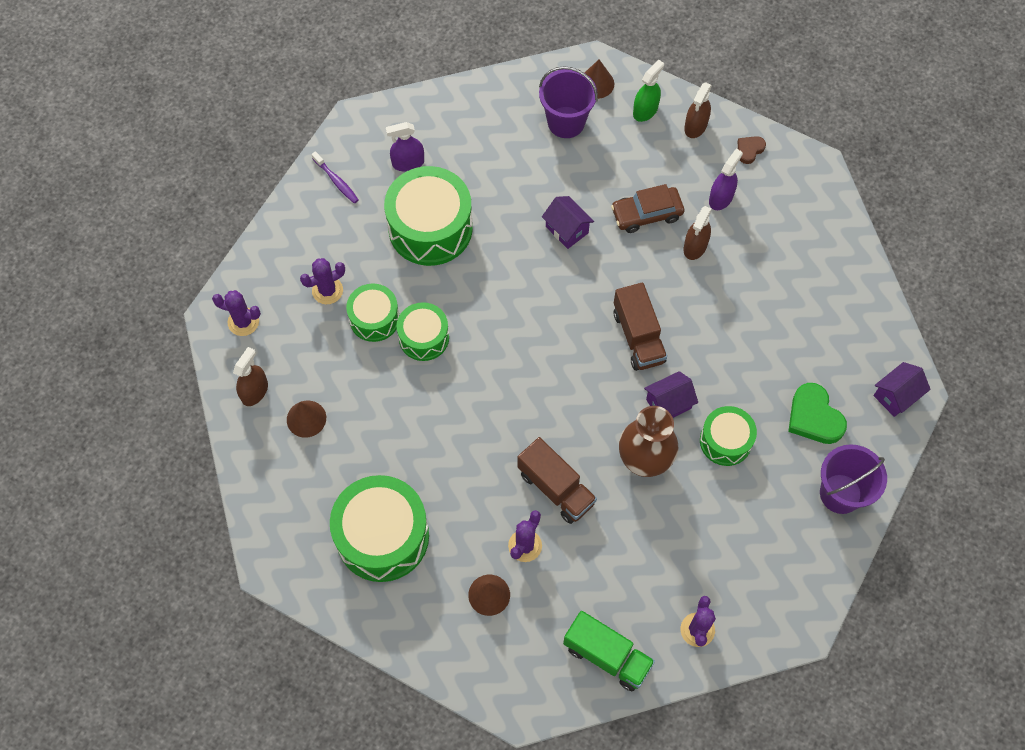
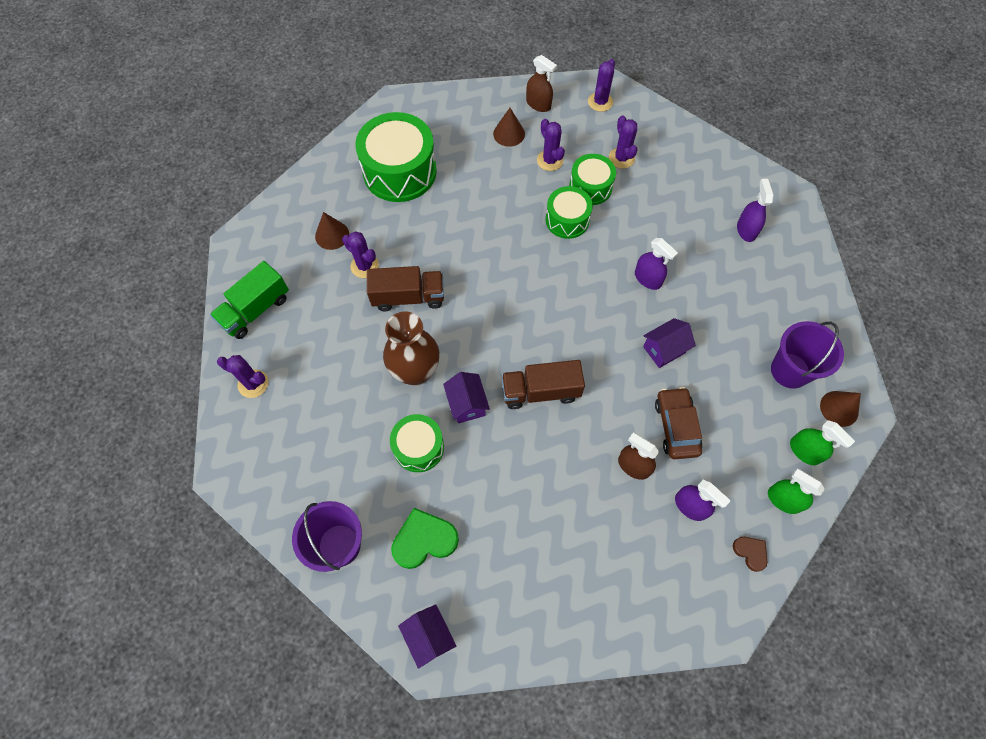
camera: 100 degrees right, 0 degrees up
(336, 181) = (729, 175): purple toothbrush -> none
(341, 367) = (550, 160): none -> purple cactus
(430, 228) = (675, 238): green drum -> none
(486, 251) = (647, 279): none -> purple spray bottle
(556, 488) = (408, 297): brown truck -> brown truck turned 150 degrees counterclockwise
(695, 126) = (783, 500): brown spray bottle -> green spray bottle

